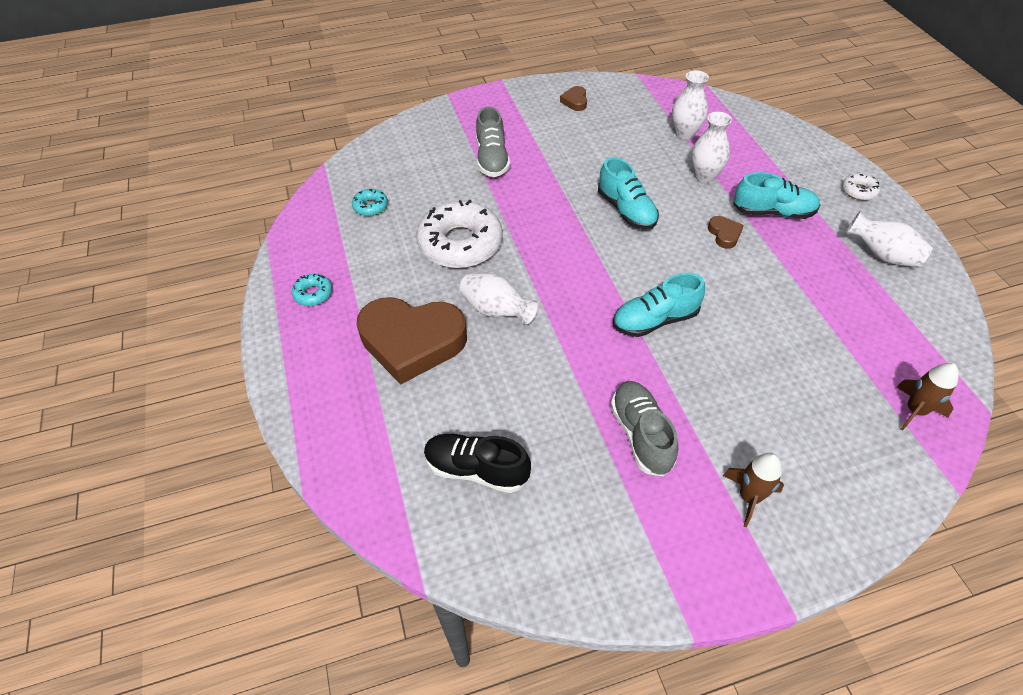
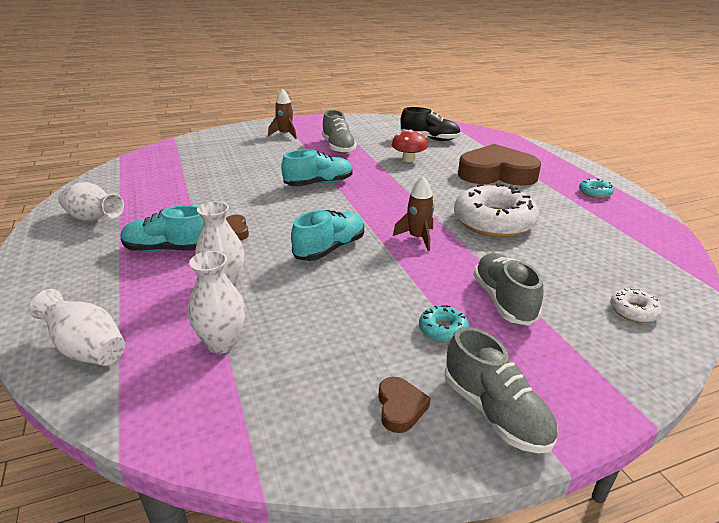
camera: 175 degrees right, 20 degrees down
(370, 206) = (610, 248): turquoise donut -> turquoise donut (443, 329)
(496, 311) = (442, 186): white vase -> white vase (87, 349)
(526, 99) = (495, 412): none -> grey shoe
(527, 387) = (408, 159): none -> red mushroom
(626, 210) = (330, 249): turquoise shoe -> turquoise shoe turned 75 degrees clockwise
(859, 191) = (47, 270): white donut -> white donut (633, 311)
(915, 410) = (166, 155): brown rocket -> brown rocket (417, 238)

